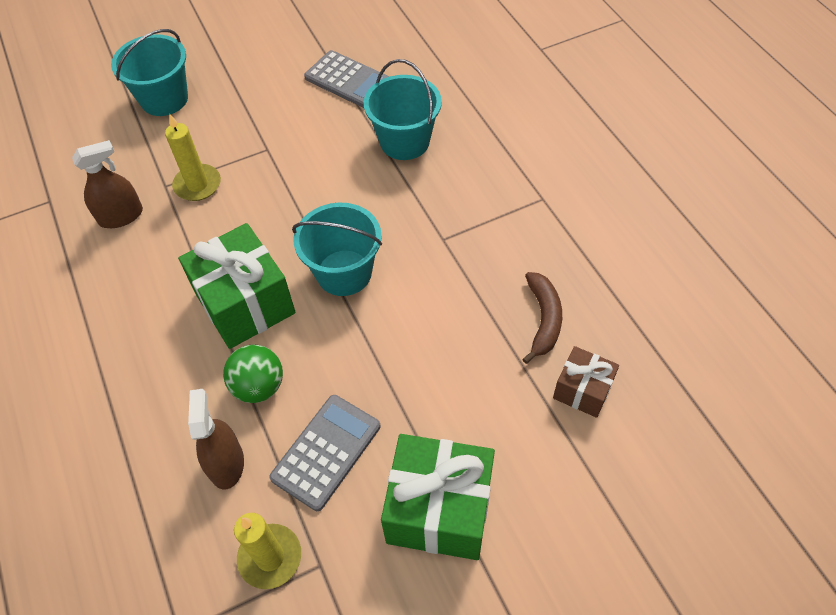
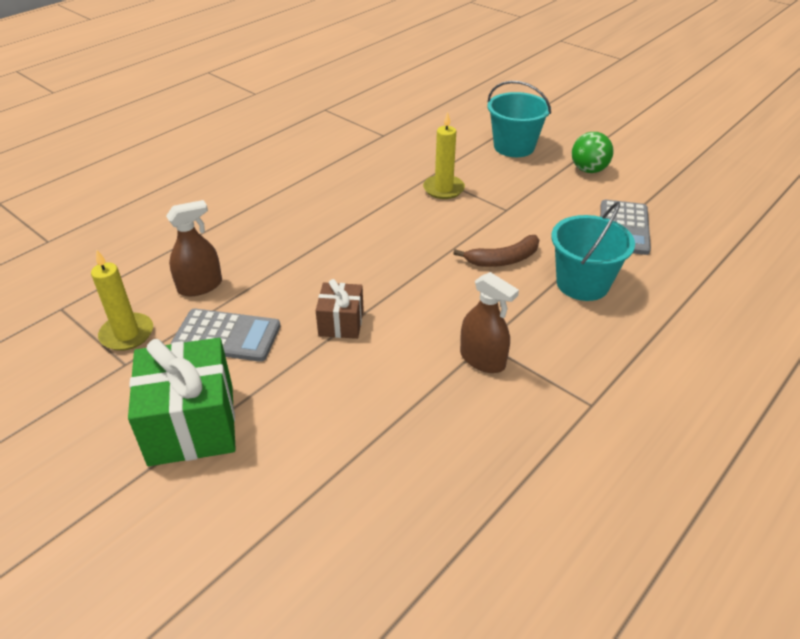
camera: 65 degrees right, 15 degrees down
(121, 216) = (390, 167): brown spray bottle -> brown spray bottle (482, 359)
(245, 303) = (346, 248): green gift -> none
(259, 386) = (273, 280): green ball -> green ball (588, 170)
(344, 273) = (407, 291): turquoise bucket -> none
(543, 319) = (433, 447): brown banana -> brown banana (503, 259)
(582, 390) = (361, 504): brown gift -> brown gift (341, 323)

